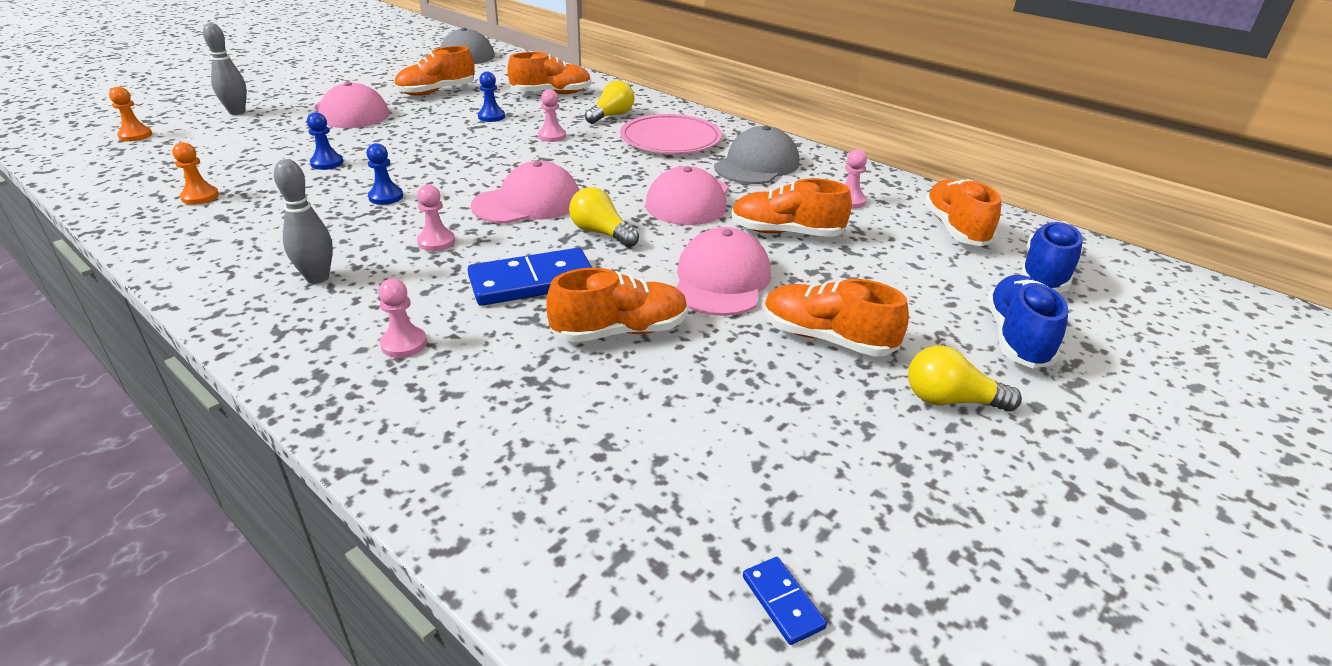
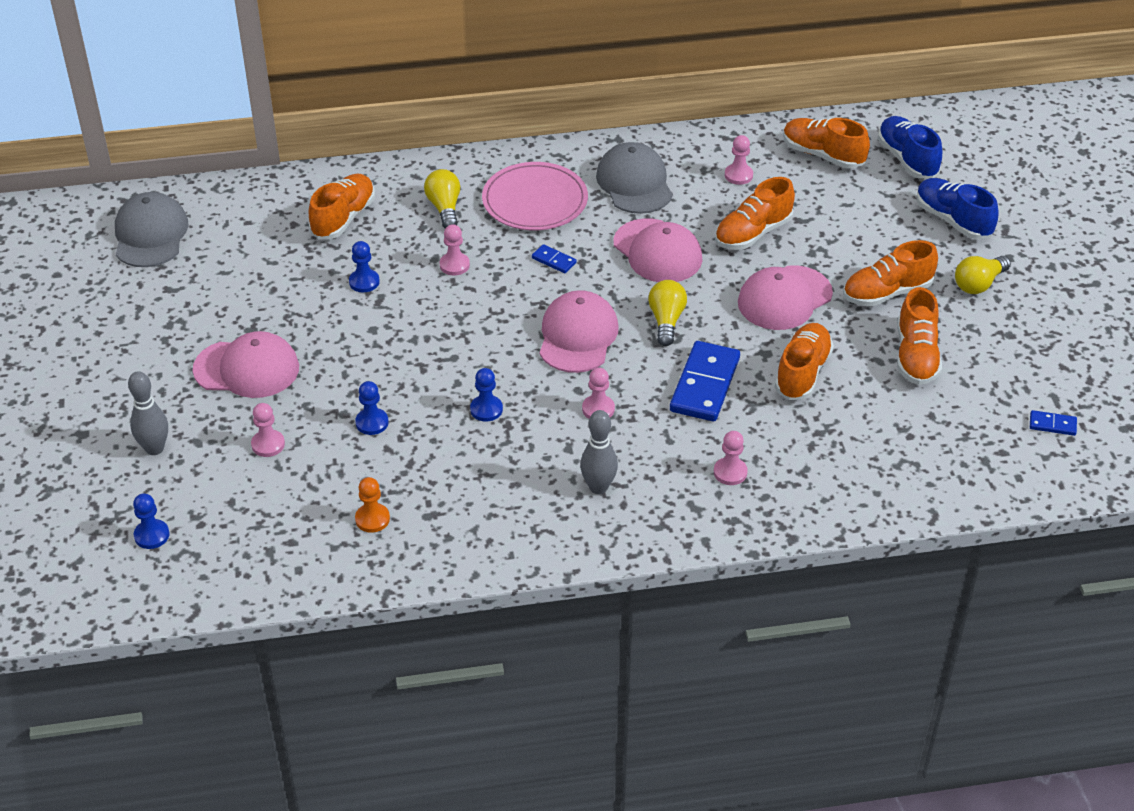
camera: 50 degrees left, 10 degrees up
(135, 135) = (152, 535): orange pawn -> blue pawn
(269, 140) = (268, 444): none -> pink pawn
(436, 92) = (249, 291): orange shoe -> orange shoe (916, 356)
(601, 233) = (666, 321): yellow light bulb -> yellow light bulb turned 105 degrees clockwise
(610, 166) = (553, 260): none -> blue domino
(721, 280) = (784, 298): pink cap -> pink cap turned 90 degrees counterclockwise

